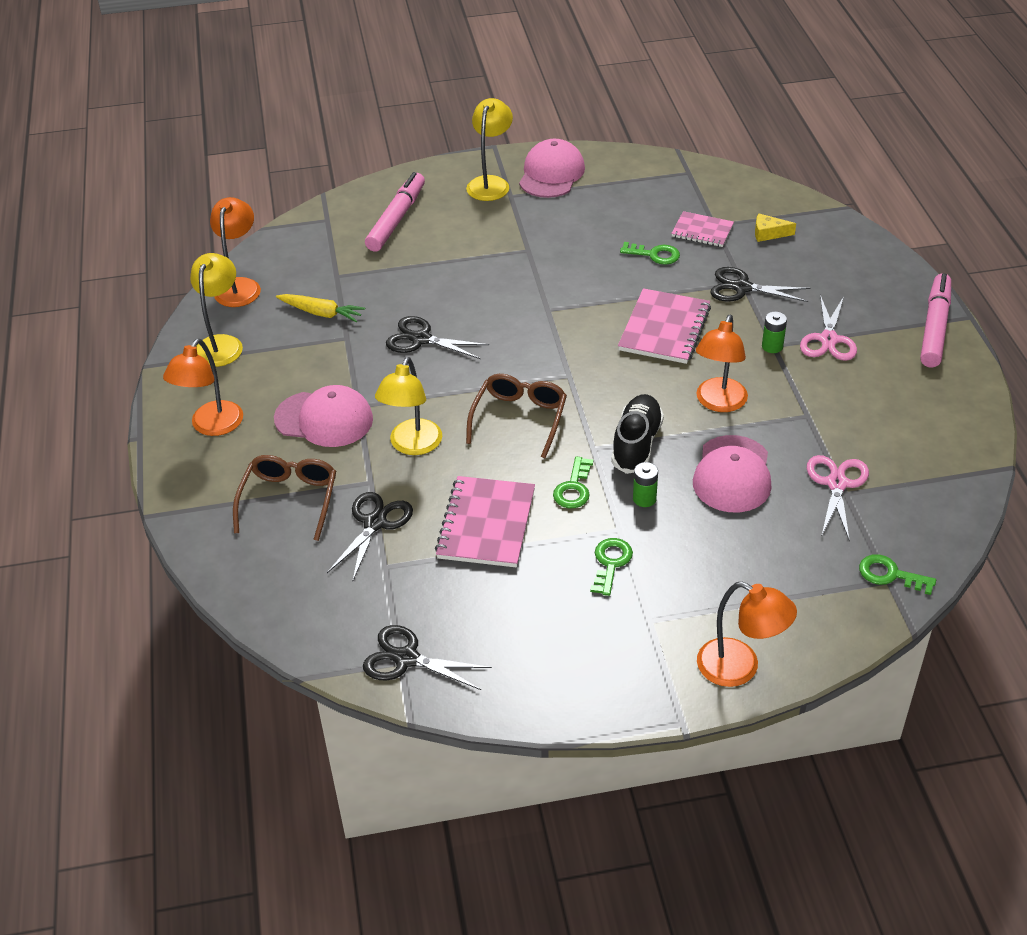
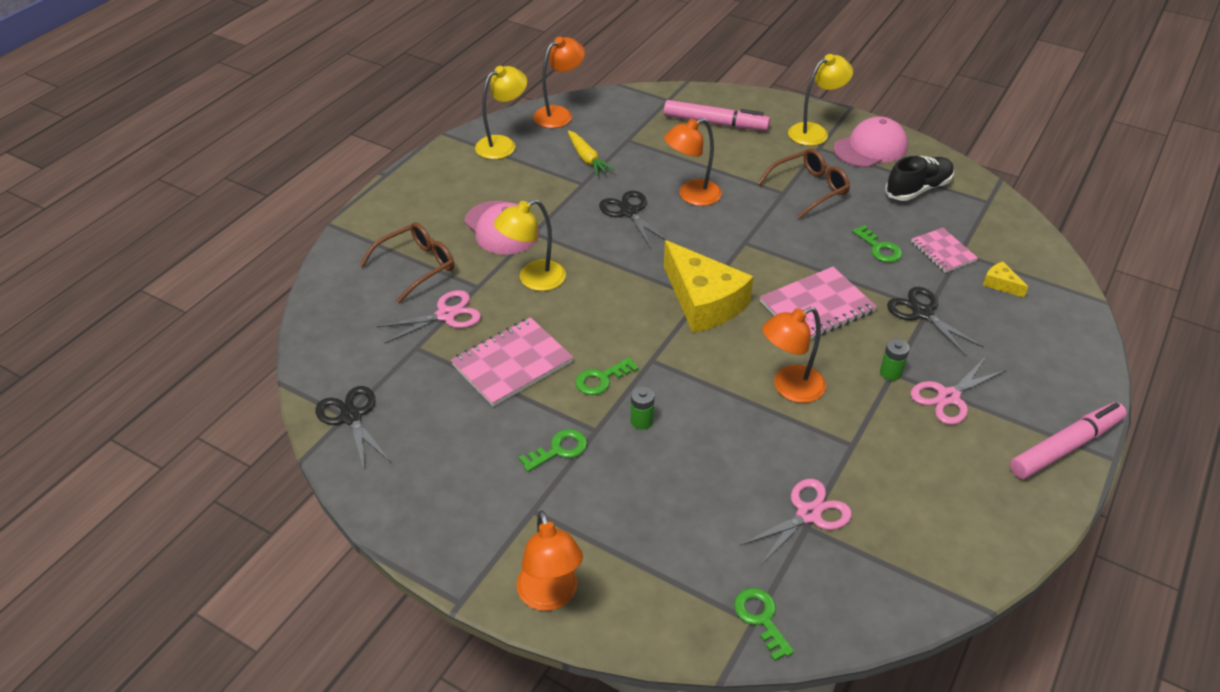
camera: 40 degrees right, 0 degrees up
(211, 426) = (432, 192): orange lamp -> orange lamp (691, 196)
(375, 523) = (446, 315): black scissors -> pink scissors
(396, 219) = (714, 123): pink marker -> pink marker turned 45 degrees clockwise
(519, 418) = (626, 306): brown glasses -> brown glasses (809, 189)
(575, 377) = (703, 301): none -> yellow cheese
(636, 444) = (686, 378): black shoe -> black shoe (918, 189)
(732, 474) = (731, 449): pink cap -> none

